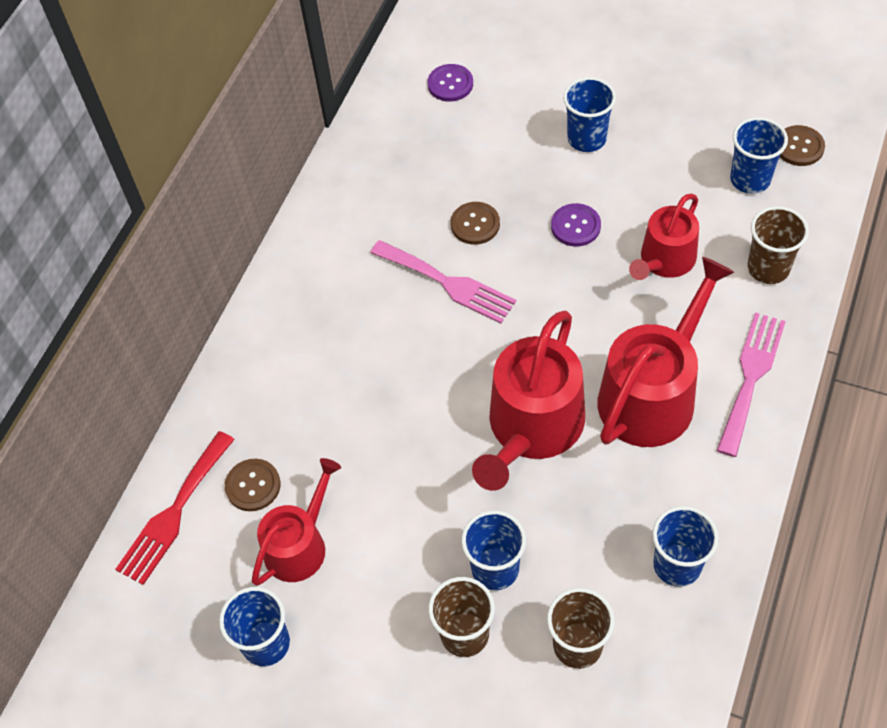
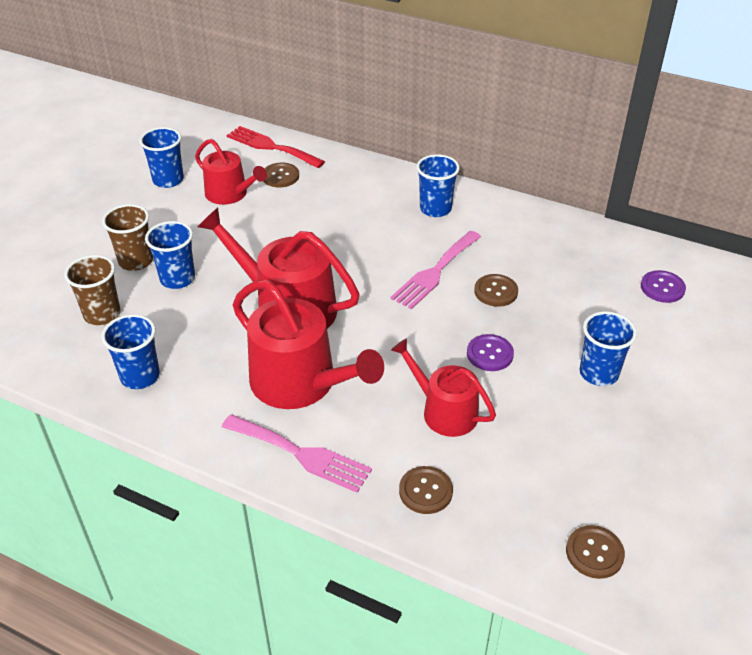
camera: 90 degrees right, 15 degrees down
(750, 179) = (545, 497): blue cup -> blue cup (435, 209)
(768, 268) = (425, 491): brown cup -> brown button

